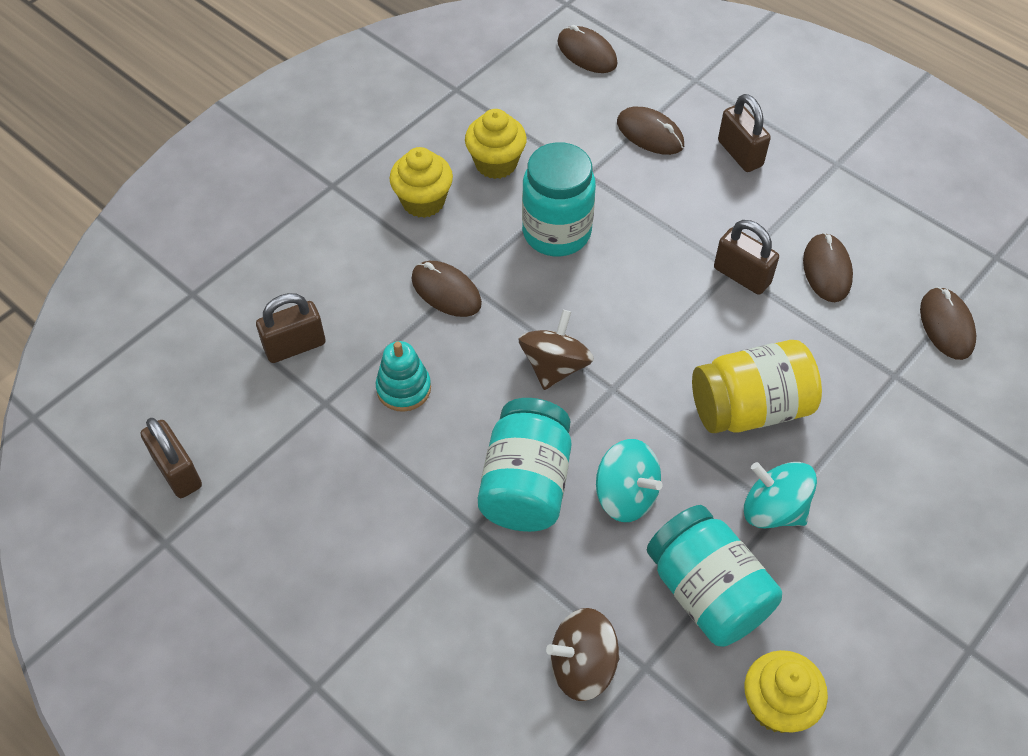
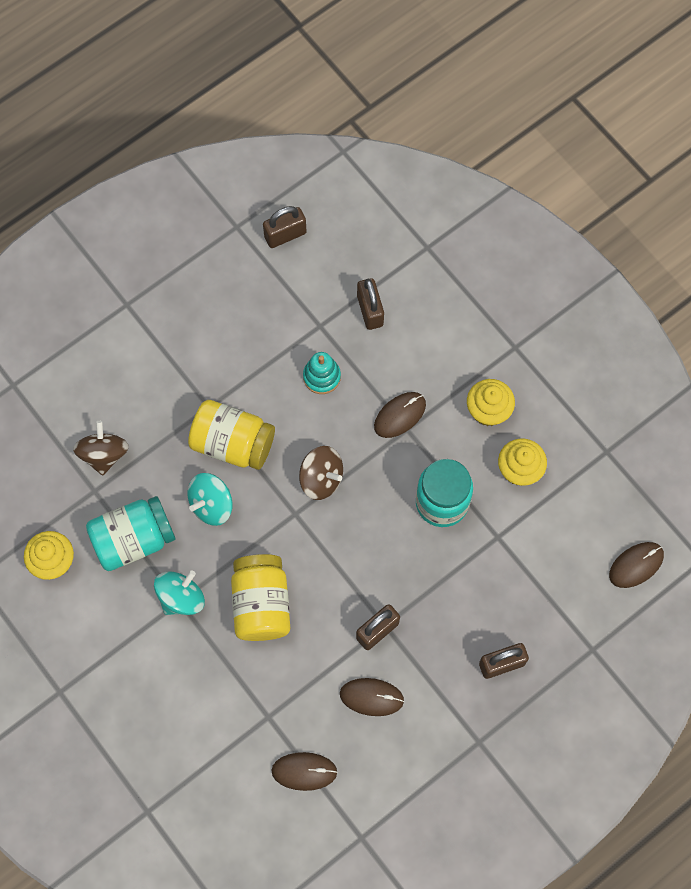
camera: 100 degrees right, 15 degrees up
(526, 484) = (233, 443): turquoise jar -> yellow jar
(650, 134) = (534, 596): brown mouse -> none

